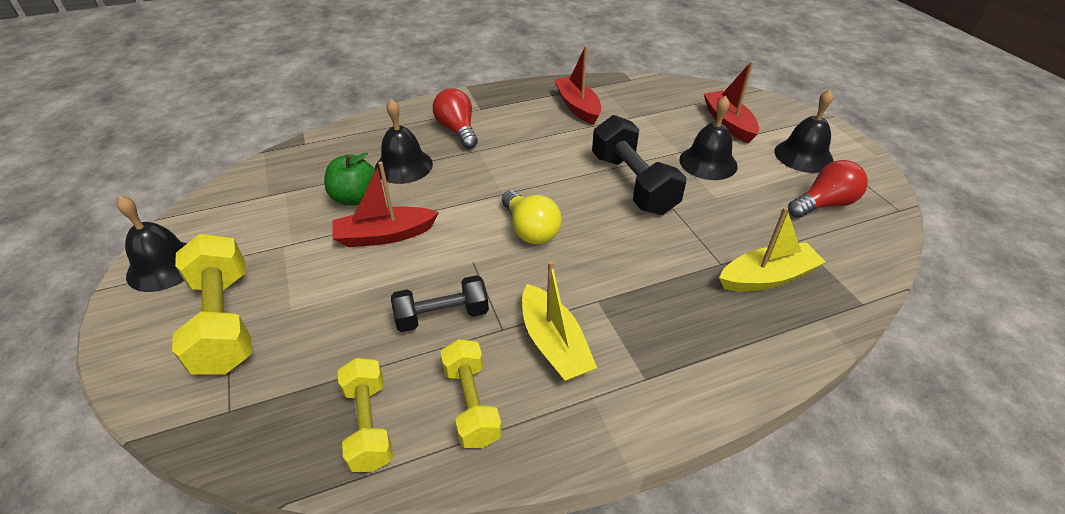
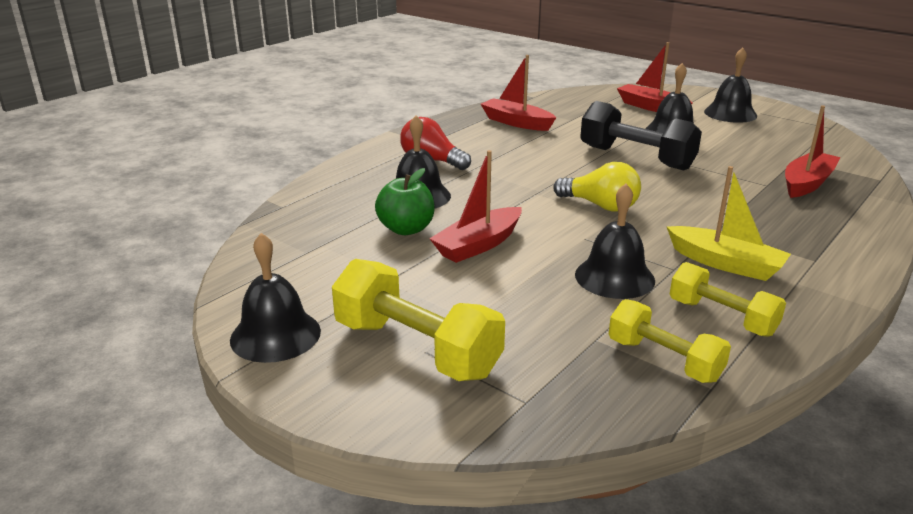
camera: 30 degrees left, 15 degrees down
(442, 316) = (614, 277): black dumbbell -> black bell
(767, 277) = (807, 183): yellow boat -> red boat
(824, 204) = (782, 136): red light bulb -> none

